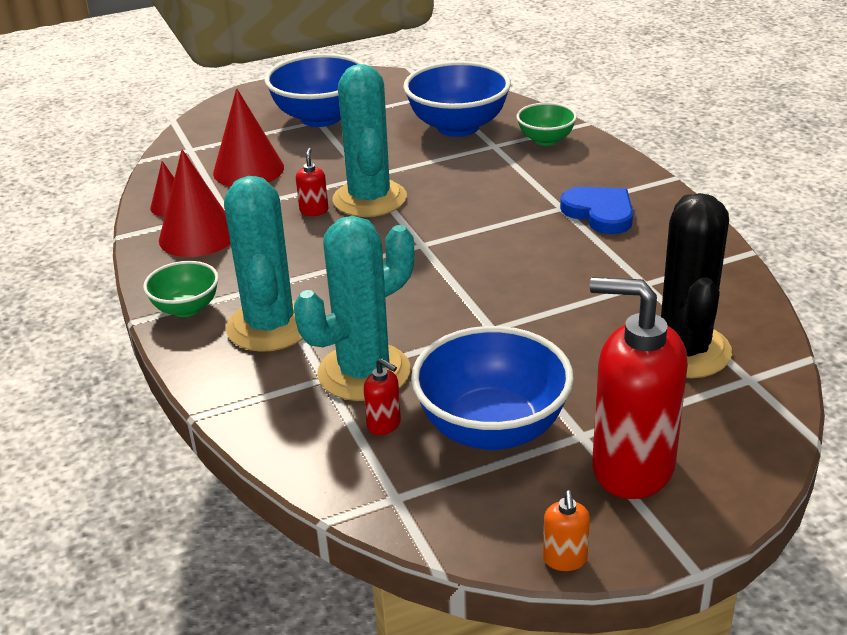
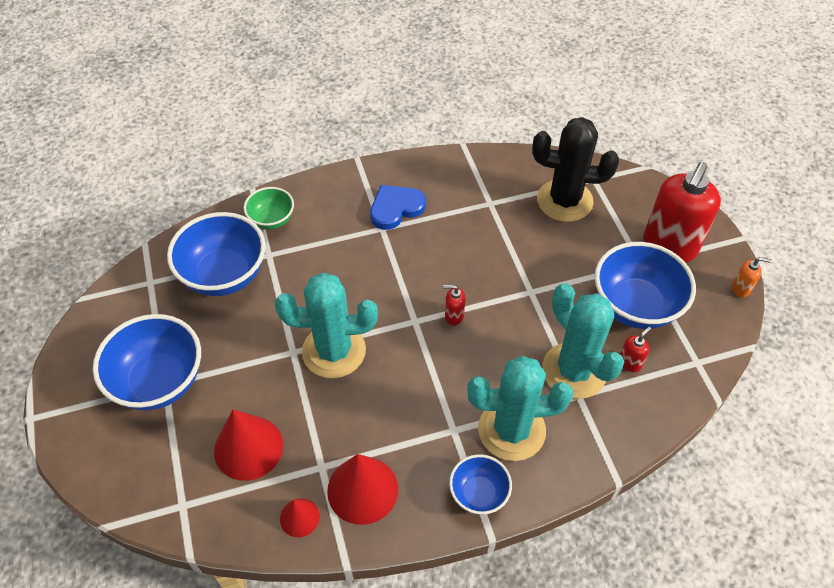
camera: 85 degrees left, 20 degrees up
(186, 308) = (478, 494): green bowl -> blue bowl
(314, 211) = (342, 394): red soap dispenser -> red soap dispenser (454, 316)

